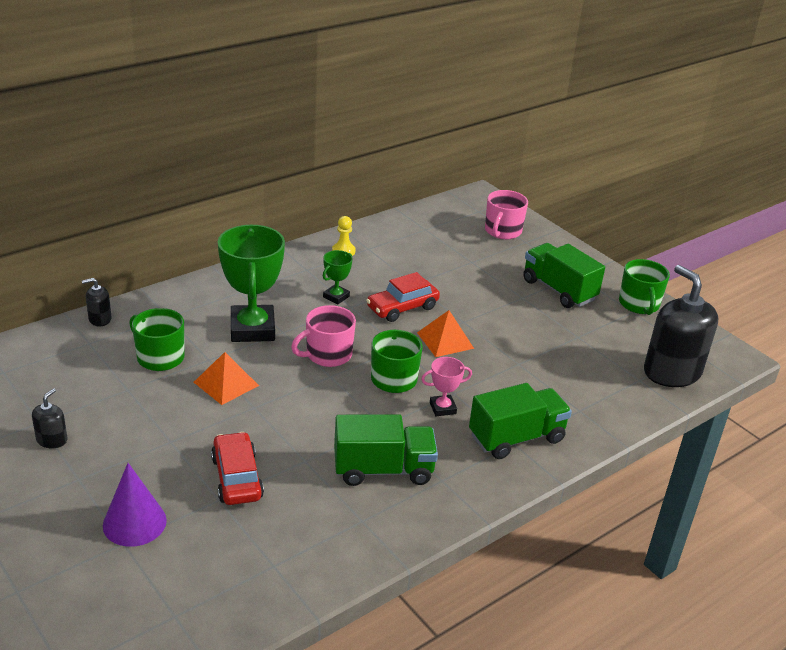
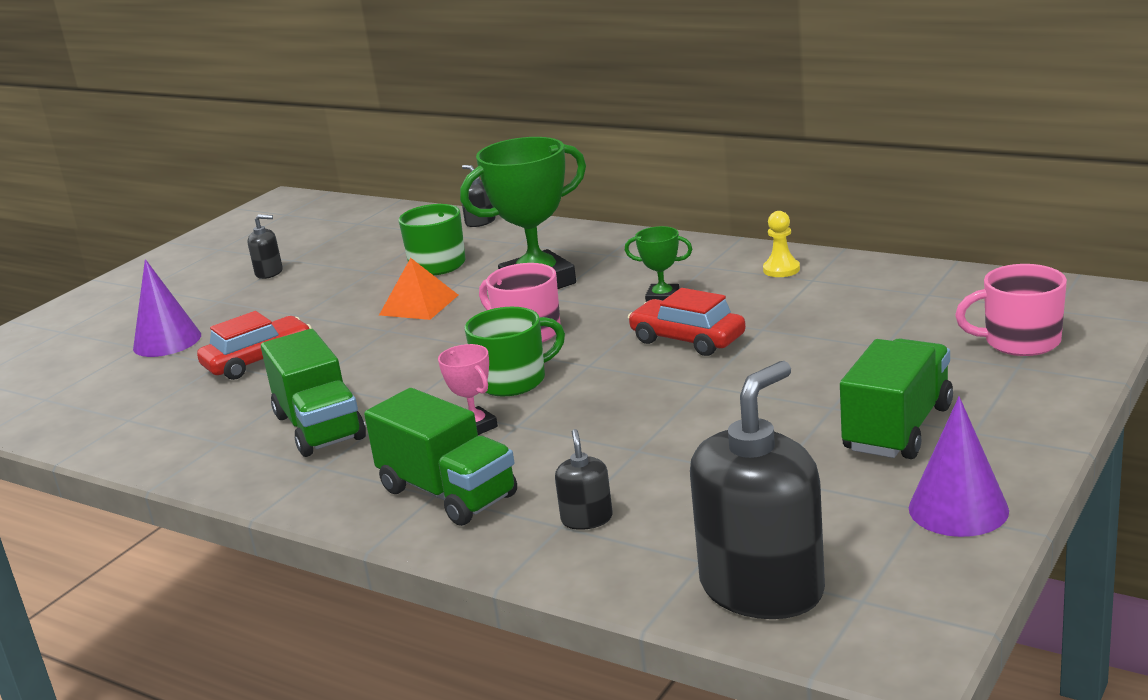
camera: 75 degrees right, 10 degrees down
(445, 340) = (639, 386): orange pyramid -> none
(579, 400) = (587, 519): none -> black soap dispenser
(639, 304) = (958, 509): green mug -> purple cone

